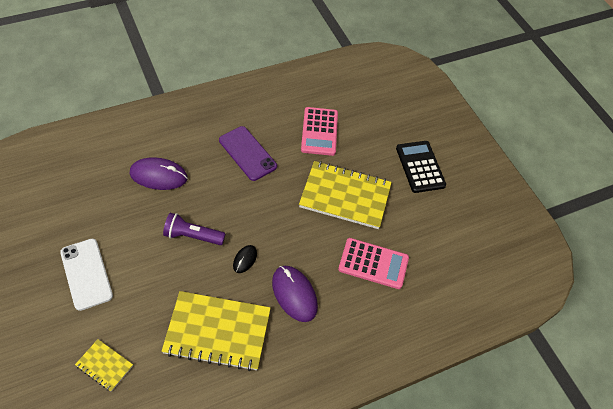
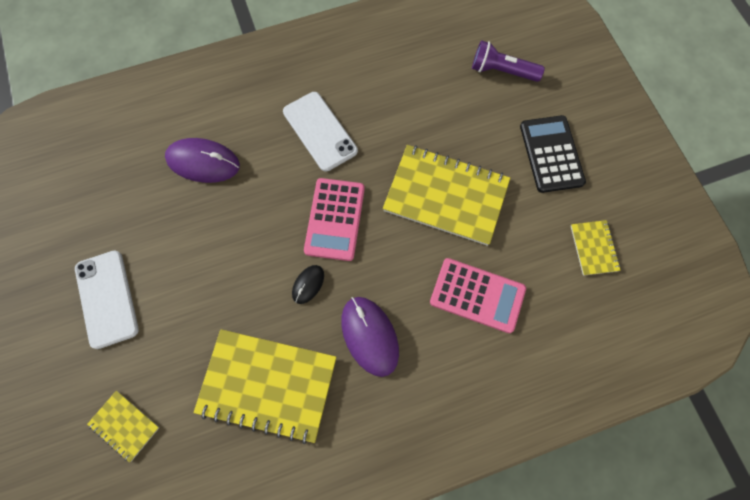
camera: 10 degrees right, 15 degrees up
(192, 236) = (242, 249): purple flashlight -> purple flashlight (502, 71)
(247, 153) = (320, 131): purple phone -> white phone
(319, 131) = (417, 100): pink calculator -> pink calculator (335, 219)
(456, 229) = (593, 248): none -> yellow notebook

